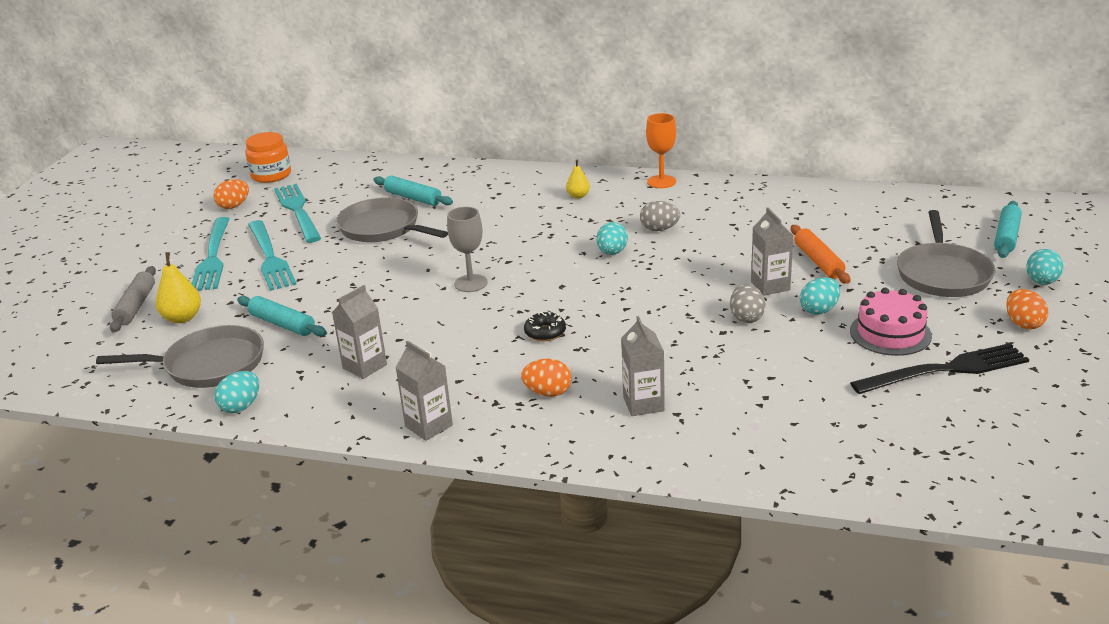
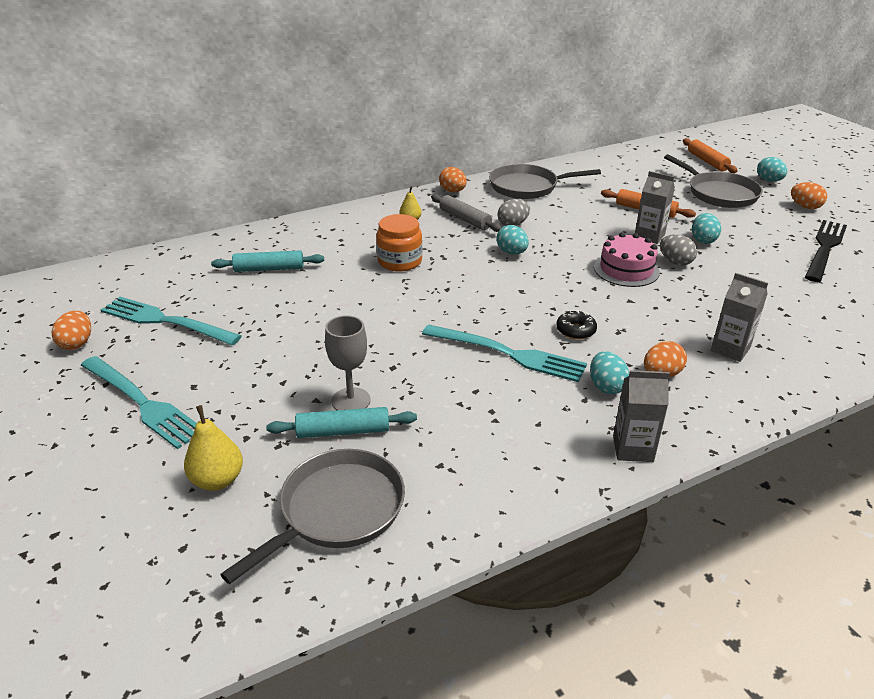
camera: 45 degrees left, 5 degrees up
(136, 306) = (132, 497): grey rolling pin -> grey rolling pin (465, 219)
(241, 406) = (446, 531): turquoise egg -> turquoise egg (606, 386)
(270, 258) = (215, 376): turquoise fork -> turquoise fork (510, 354)
(271, 175) = (71, 299): orange jar -> orange jar (400, 261)
(364, 366) = (490, 429): grey carton -> none
(382, 228) = (286, 304): grey pan -> grey pan (527, 187)
(471, 283) = (450, 318): grey goblet -> grey goblet (351, 400)
(661, 182) = (452, 191): orange goblet -> orange egg
(890, 333) = (761, 238): pink cake -> pink cake (626, 269)
(1006, 237) = (707, 161): turquoise rolling pin -> orange rolling pin

